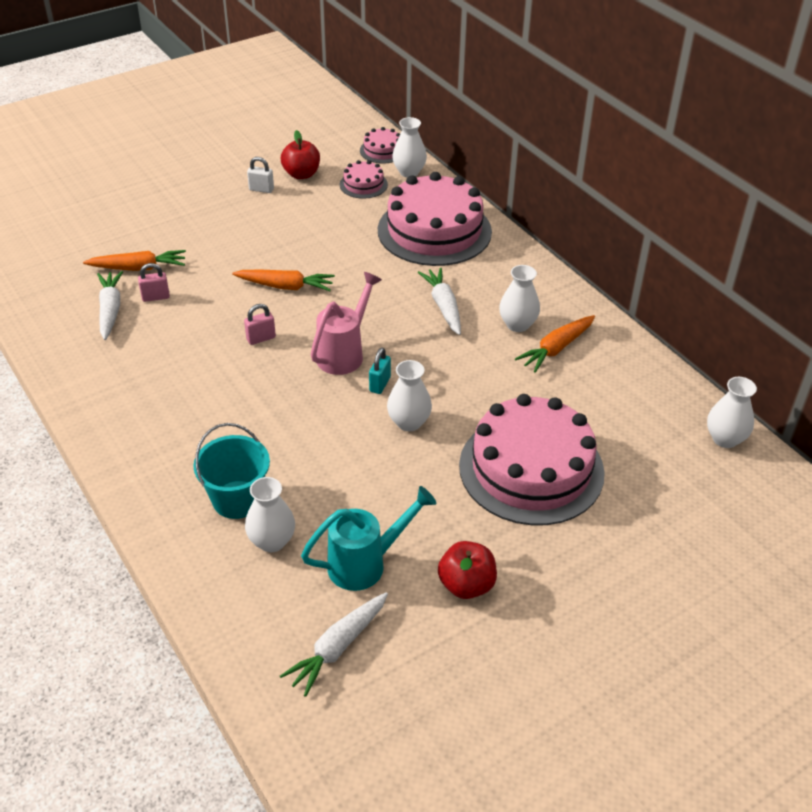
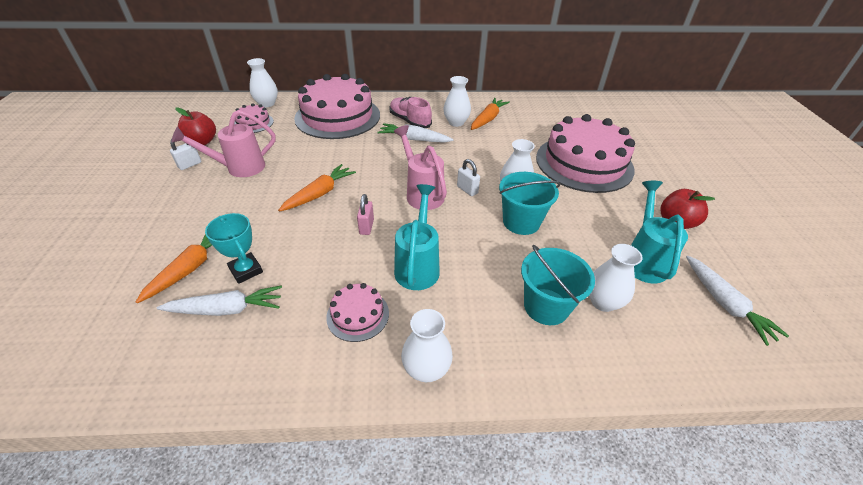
camera: 60 degrees left, 0 degrees up
(110, 310) = (226, 309): white carrot -> white carrot turned 150 degrees clockwise
(156, 297) = (246, 270): pink padlock -> turquoise trophy
(233, 394) = (418, 265): none -> turquoise watering can
(281, 219) = (239, 168): none -> pink watering can
(356, 445) = (521, 222): none -> turquoise bucket
(380, 384) = (467, 190): turquoise padlock -> white padlock
(382, 150) = (229, 104): pink cake -> pink cake (358, 315)
(481, 287) = (410, 121): none -> pink shoe
(556, 349) = (488, 119): orange carrot -> orange carrot turned 135 degrees counterclockwise
(725, 439) = (592, 103): white vase -> white vase (426, 369)

